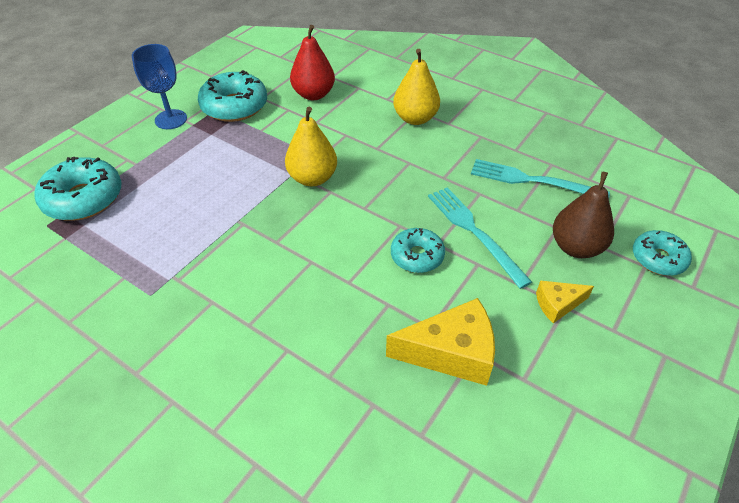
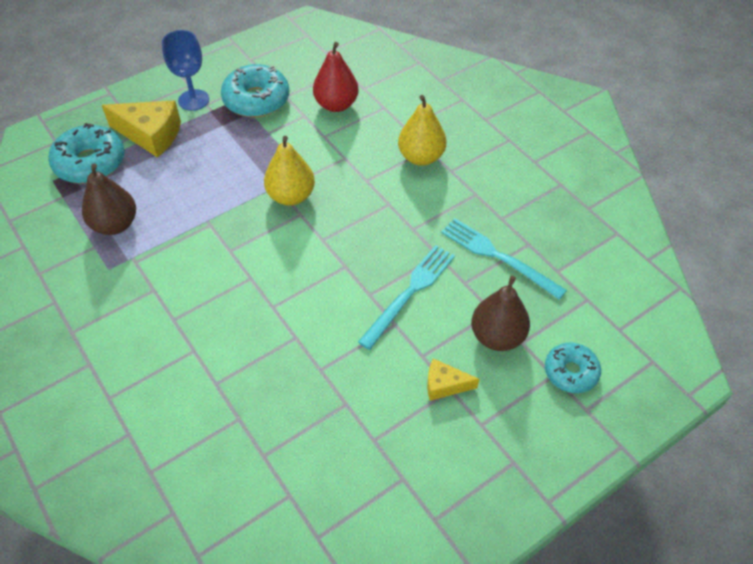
camera: 20 degrees right, 5 degrees up
(138, 250) = (115, 225): none -> brown pear
(417, 256) = (344, 300): turquoise donut -> none
(451, 353) = (325, 397): yellow cheese -> yellow cheese (151, 135)
(474, 232) = (410, 293): turquoise fork -> turquoise fork turned 45 degrees clockwise

